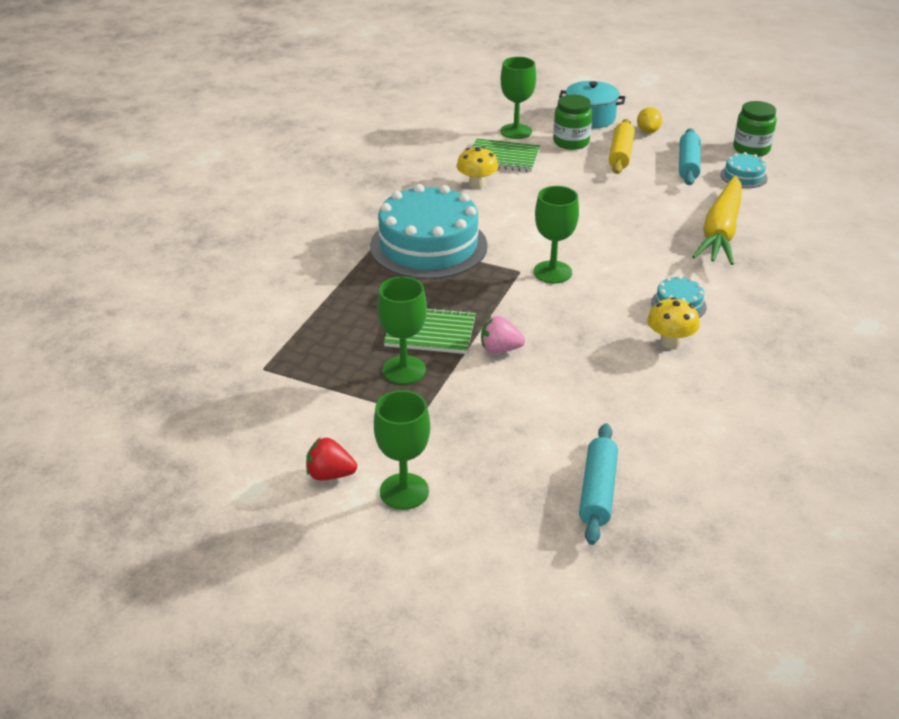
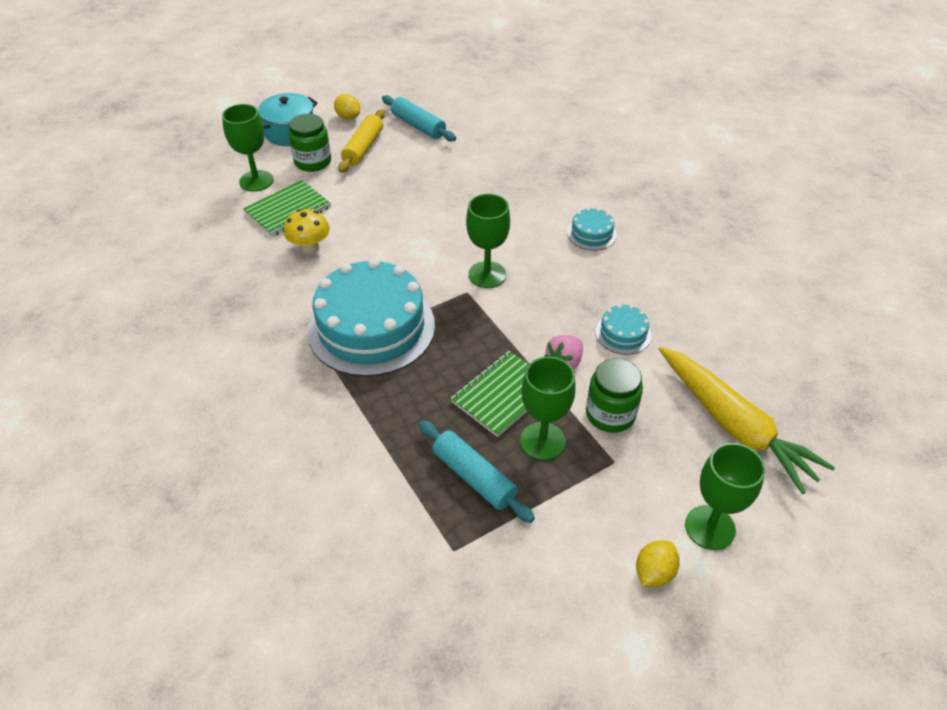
camera: 55 degrees left, 10 degrees up
(330, 474) = (654, 572): red strawberry -> yellow lemon
(598, 491) = (781, 402): turquoise rolling pin -> turquoise rolling pin (474, 477)
(620, 154) = (363, 148): yellow rolling pin -> yellow rolling pin turned 60 degrees clockwise
(670, 342) = (633, 264): yellow mushroom -> none
(720, 231) = (521, 162): yellow carrot -> yellow carrot (733, 425)
(743, 176) = (463, 112): turquoise cake -> turquoise cake (623, 334)
(751, 149) = (433, 88): green jar -> green jar (610, 414)

